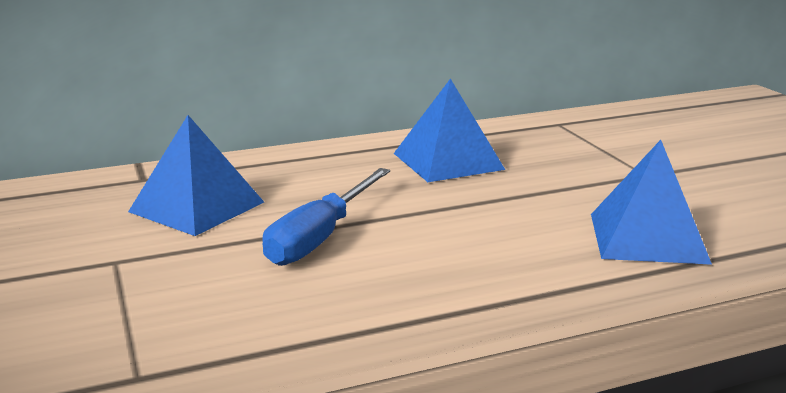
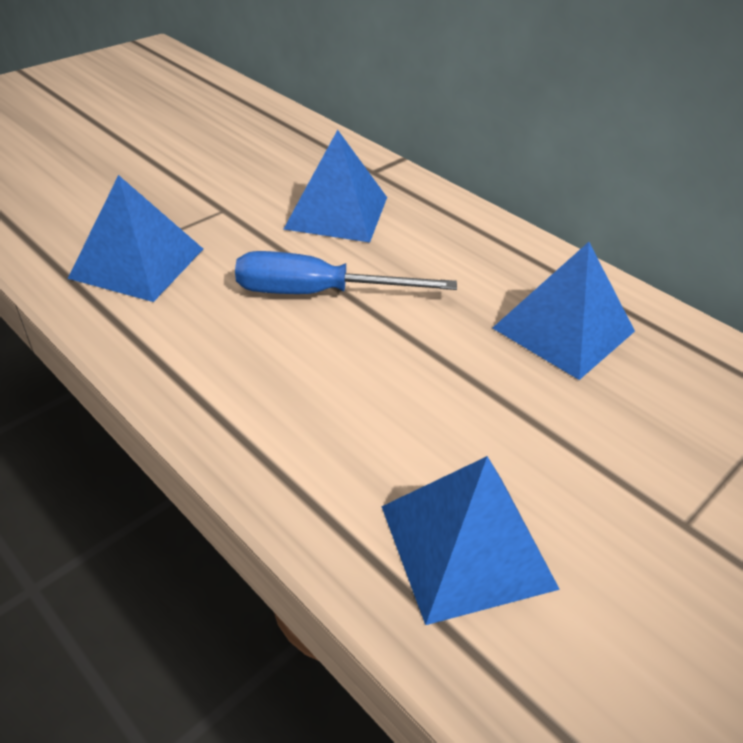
camera: 65 degrees right, 20 degrees up
(166, 325) = (137, 263): none -> blue pyramid

